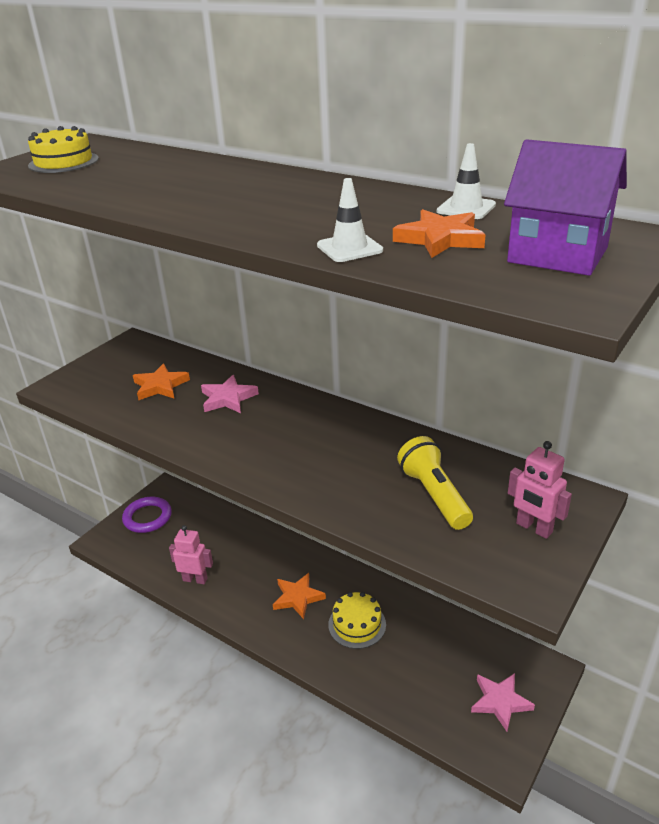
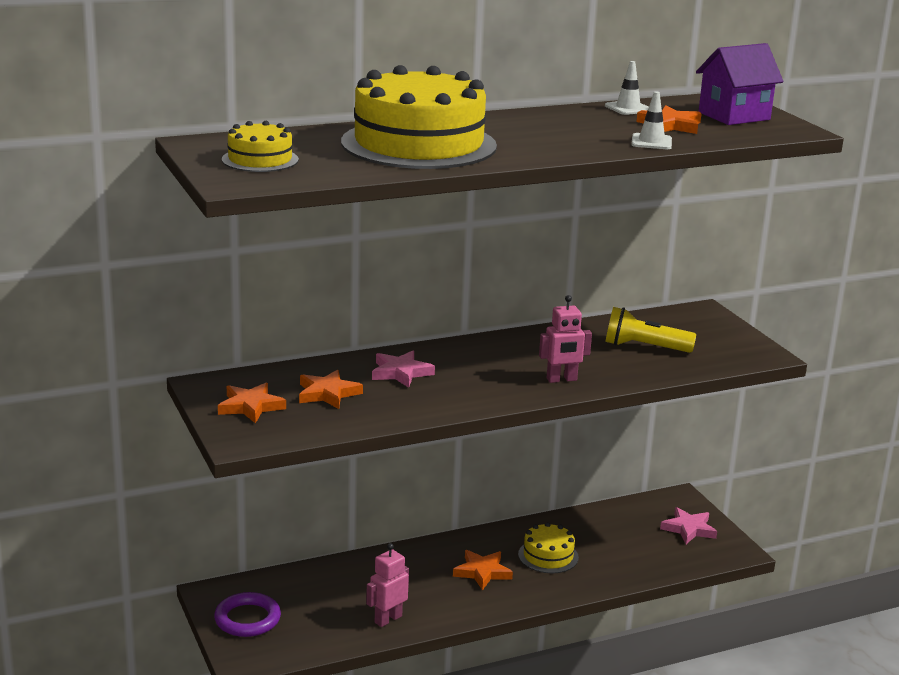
camera: 60 degrees left, 10 degrees down
(112, 369) = (251, 406): none -> orange star
(179, 182) = (418, 144): none -> yellow cake
(533, 528) = (714, 334): pink robot -> pink robot (561, 379)

